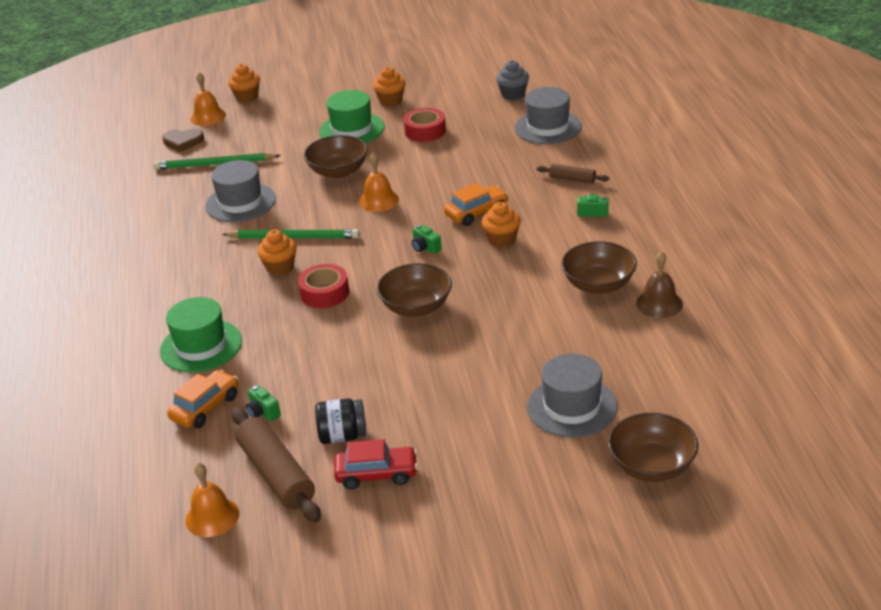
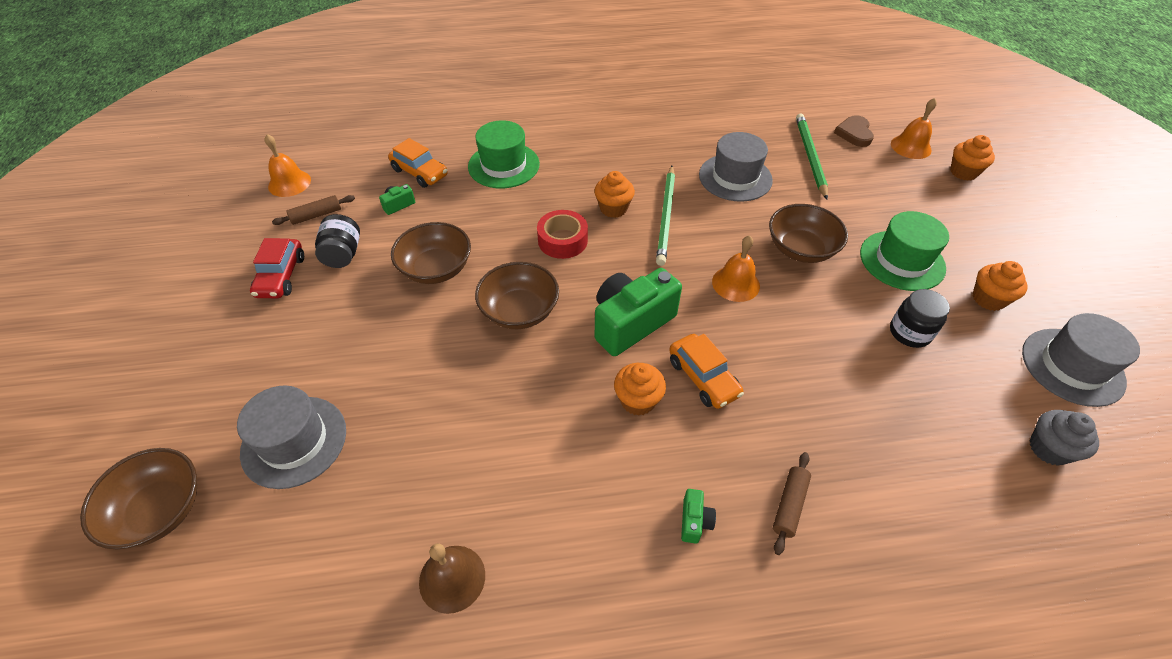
camera: 90 degrees right, 15 degrees up
(276, 474) = (316, 215): brown rolling pin -> brown rolling pin, size x0.52
(425, 131) = (909, 332): red tape -> black jar
(425, 248) = (631, 323): green camera -> green camera, size x2.35
(548, 127) = (948, 488): grey hat -> grey hat (1072, 366)
(598, 284) = (516, 503): brown bowl -> brown bowl (436, 269)

